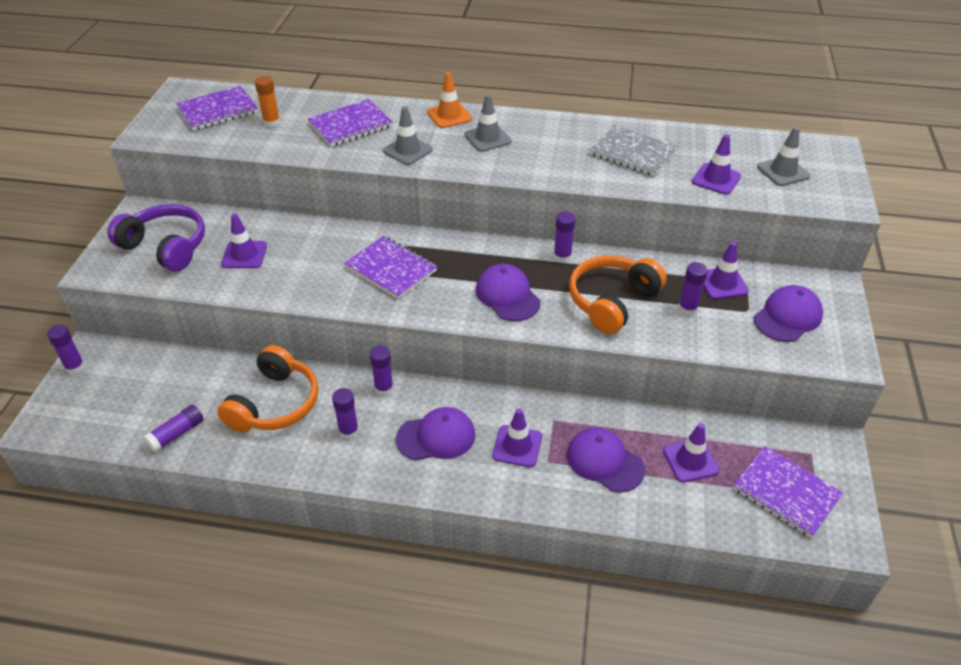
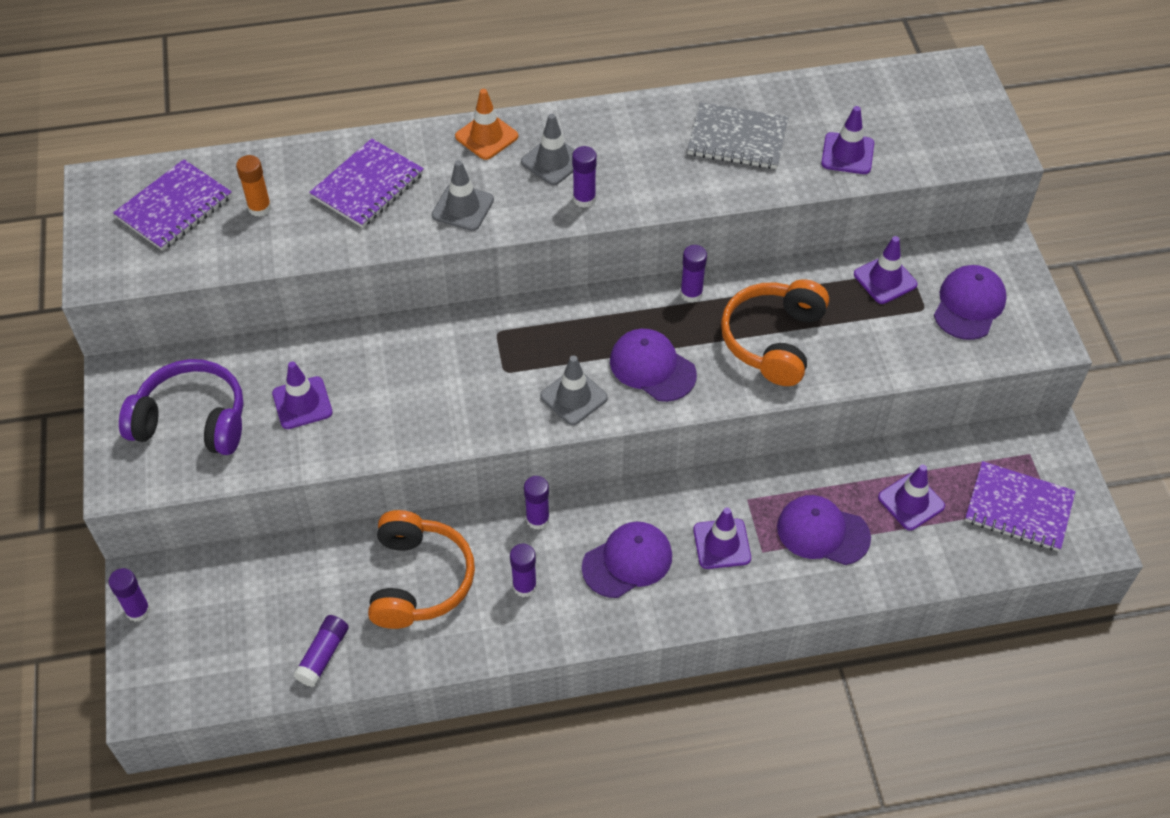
camera: 20 degrees left, 10 degrees up
(391, 269) = (497, 370): purple notebook -> none
(687, 308) = (859, 325): purple glue stick -> purple glue stick (584, 199)
(783, 171) = (917, 122): grey traffic cone -> grey traffic cone (573, 397)

